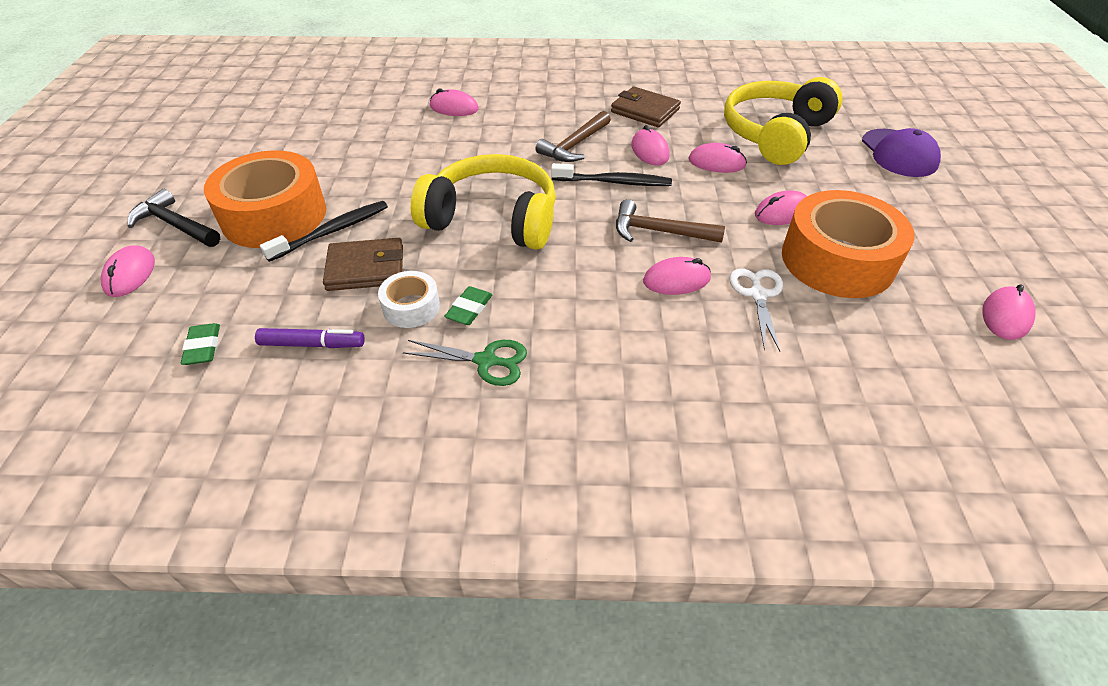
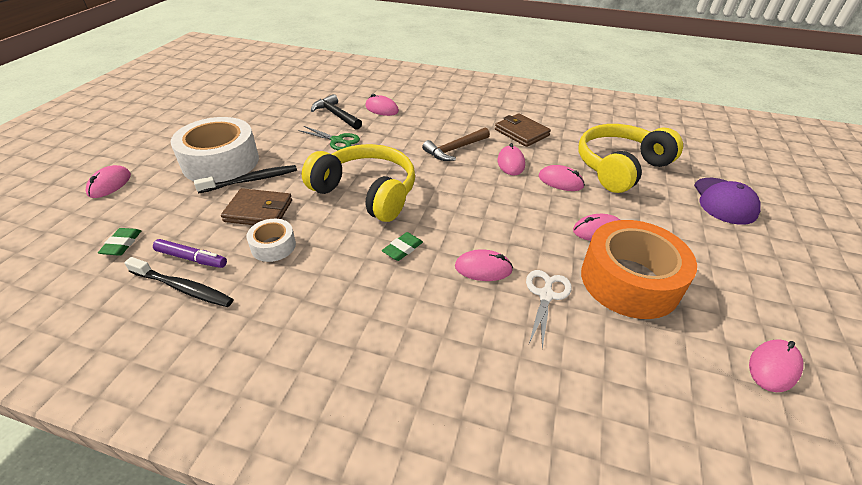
camera: 15 degrees right, 5 degrees down
(175, 225) = (156, 157): black hammer -> black hammer (336, 115)
(274, 215) = (221, 162): orange tape -> white tape
(469, 309) = (313, 256): green eraser -> green eraser (402, 249)
(486, 361) = (303, 300): green scissors -> green scissors (337, 141)
(614, 182) = (471, 182): black toothbrush -> black toothbrush (183, 288)
(659, 232) = (487, 227): brown hammer -> none

